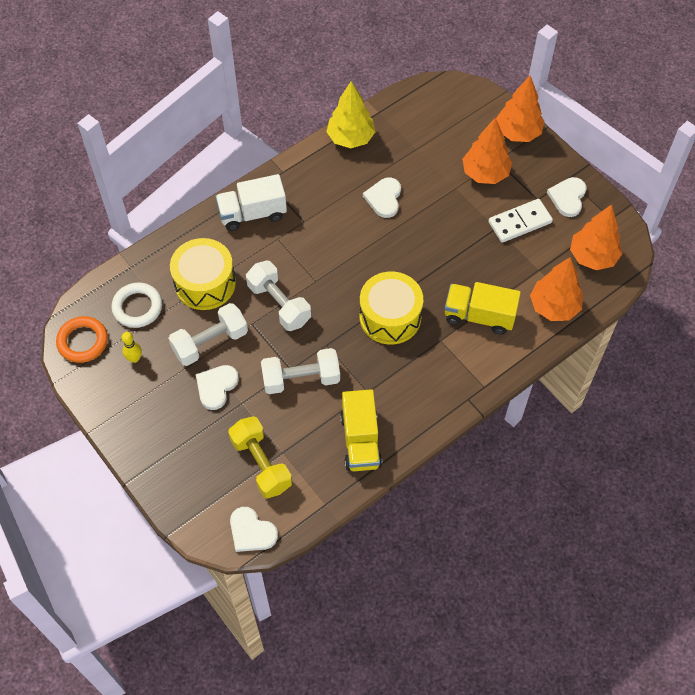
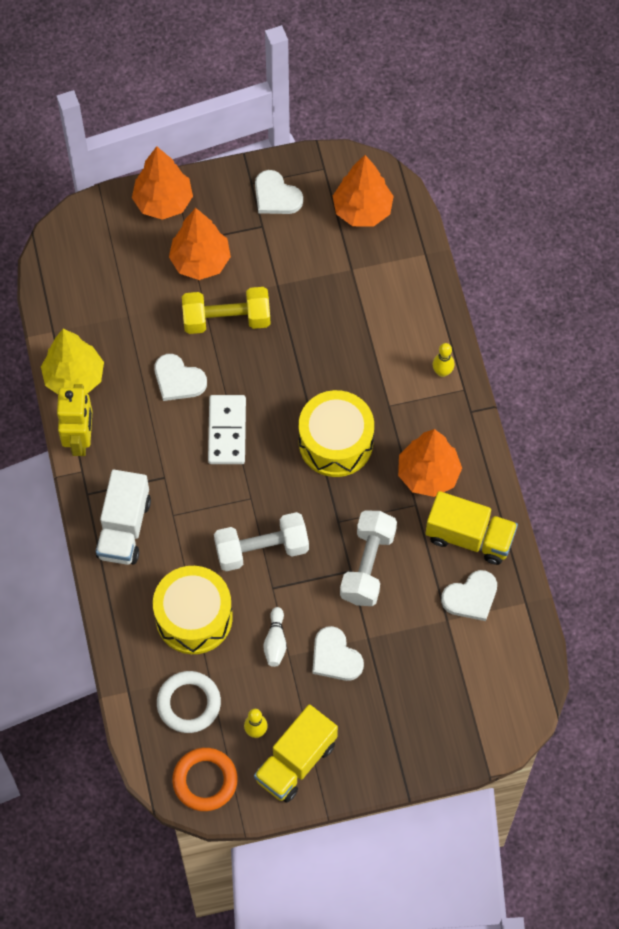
camera: 65 degrees left, 5 degrees up
(210, 342) = (275, 641): white dumbbell -> white bowling pin
(251, 532) = (523, 688): white heart -> white heart (471, 597)
(261, 464) = (450, 647): yellow dumbbell -> yellow dumbbell (226, 319)
(306, 161) = (80, 439): none -> yellow robot
(479, 316) = (378, 354): yellow truck -> yellow truck (296, 762)
(490, 365) = (442, 372): none -> yellow bowling pin
(519, 222) = (282, 258): white domino -> white domino (227, 431)
(554, 307) = (403, 277): orange tree -> orange tree (428, 474)

